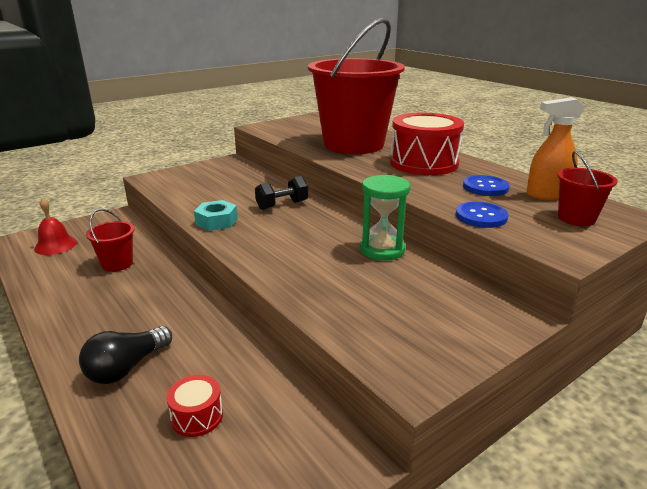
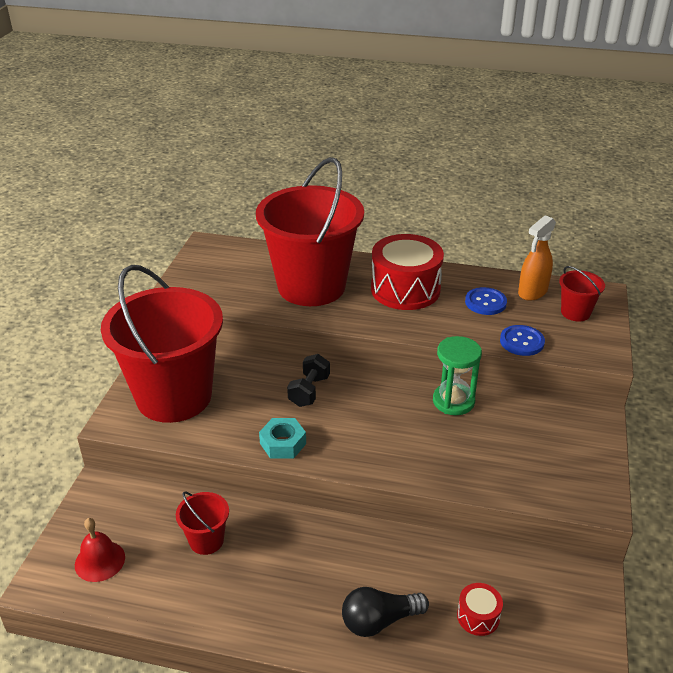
camera: 40 degrees left, 10 degrees up
(126, 368) = (379, 621): black light bulb -> black light bulb turned 75 degrees clockwise
(199, 179) = (174, 396): none -> red bucket

